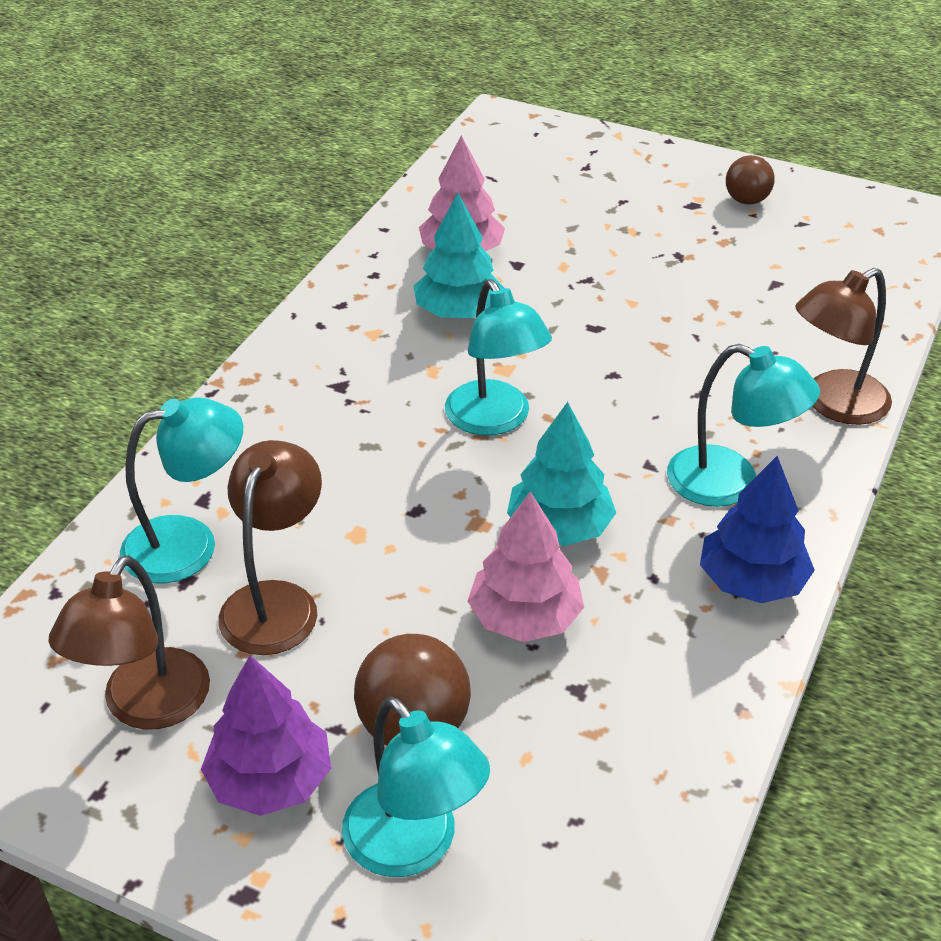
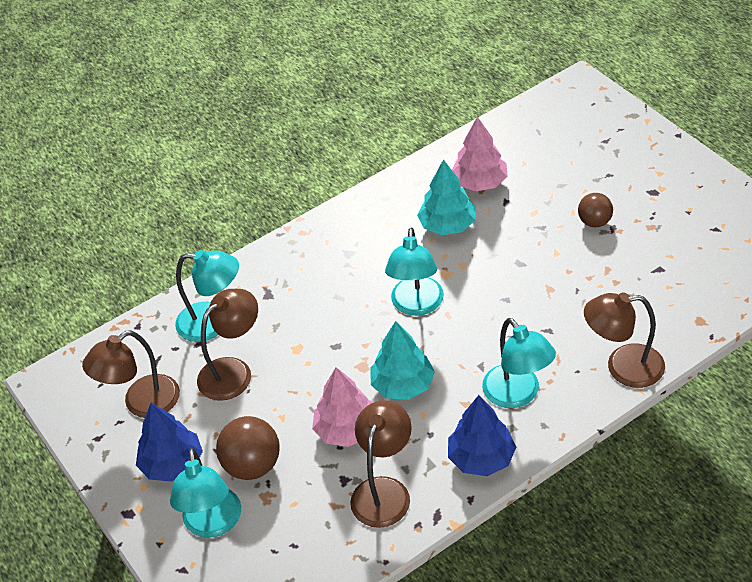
camera: 35 degrees right, 5 degrees up
(270, 780) = (172, 464): purple tree -> blue tree
(651, 681) = (384, 491): none -> brown lamp
(746, 200) = (692, 199): brown ball -> brown ball (594, 222)

